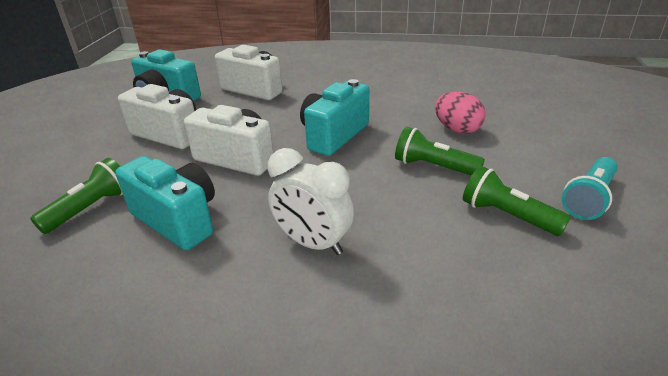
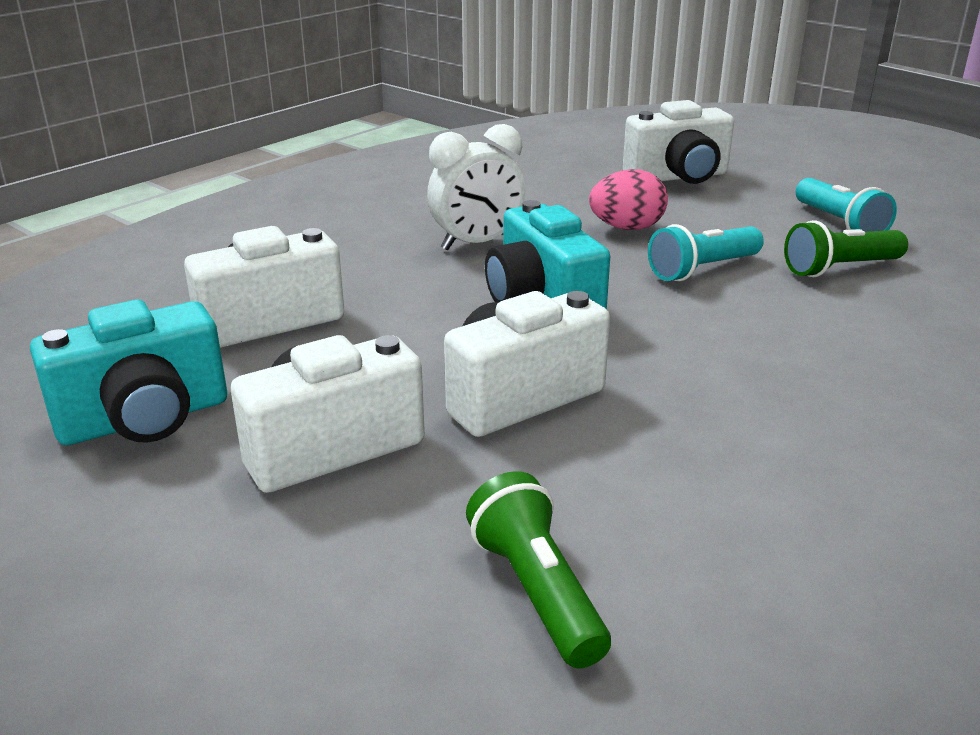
camera: 60 degrees left, 5 degrees down
(178, 220) = (666, 493): turquoise camera -> none
(313, 243) = (814, 394): white clock -> white clock (477, 243)
(433, 166) = (702, 269): green flashlight -> turquoise flashlight
(562, 123) = (678, 177): none -> white camera

